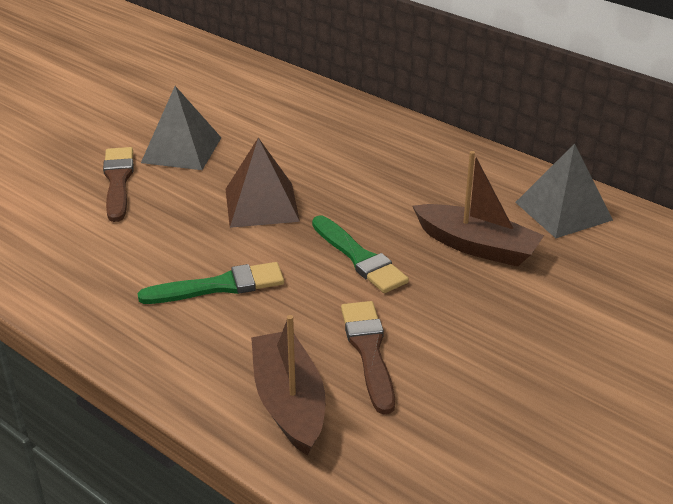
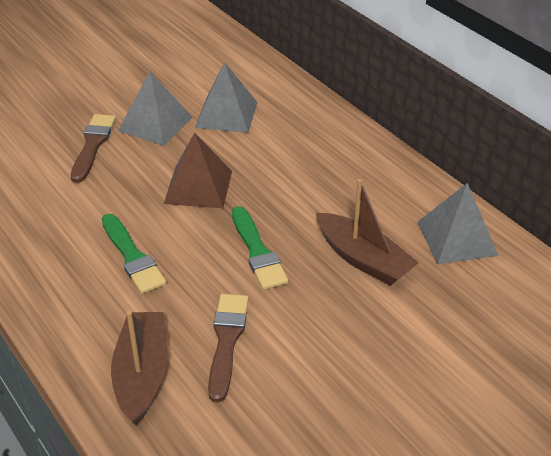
camera: 15 degrees right, 5 degrees up
(219, 286) = (132, 257): green brush -> green brush turned 60 degrees clockwise
(258, 130) = (226, 114): none -> grey pyramid

